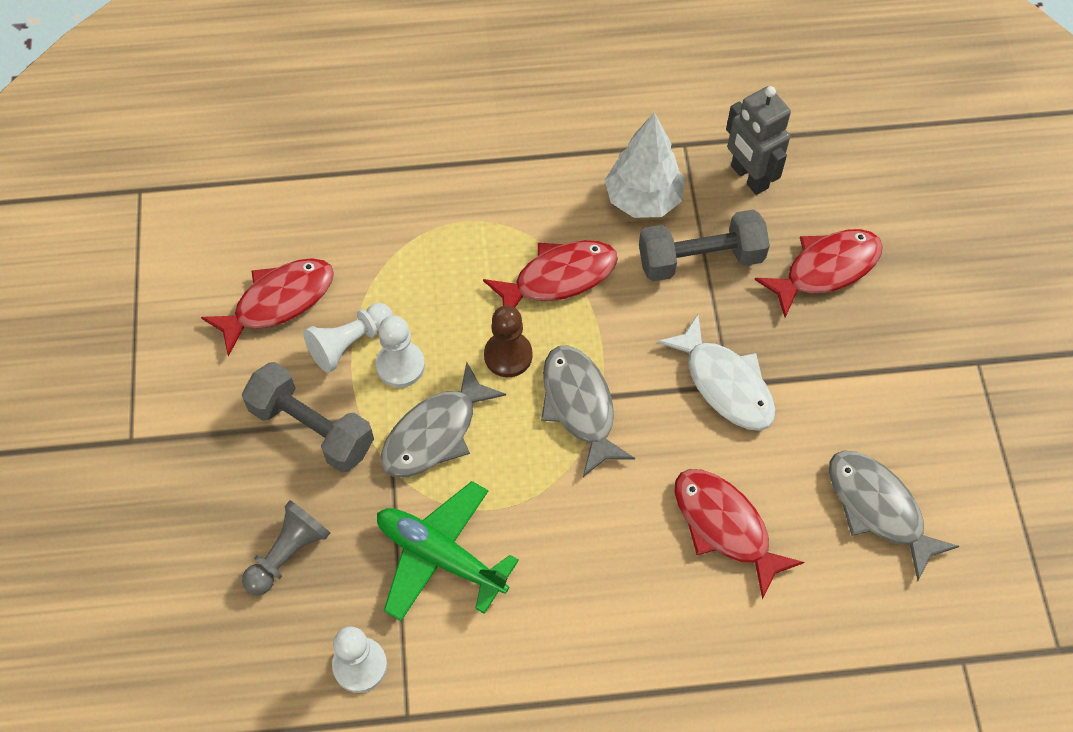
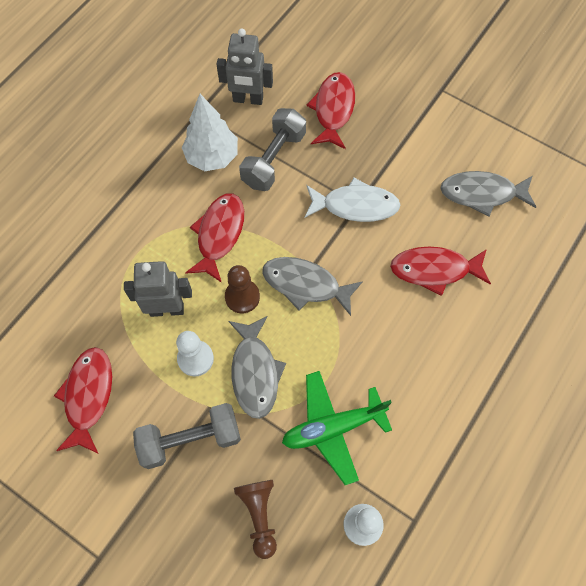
camera: 50 degrees left, 5 degrees up
(288, 554) = (259, 515): grey pawn -> brown pawn
(349, 343) = (155, 376): white pawn -> none
(430, 297) = (167, 309): none -> grey robot

